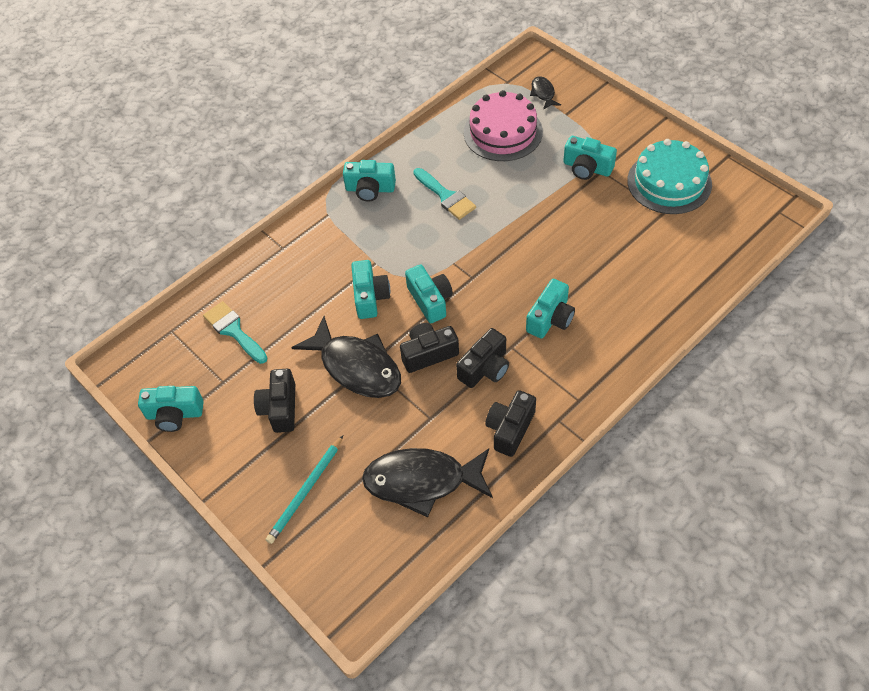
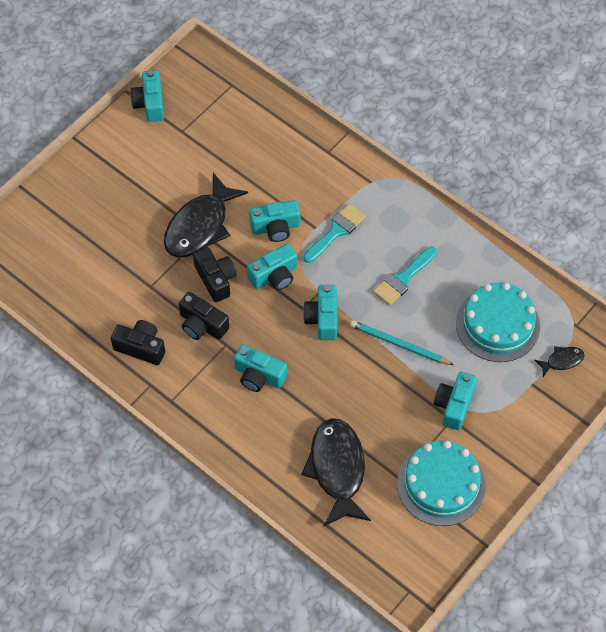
camera: 80 degrees right, 5 degrees up
(234, 331) = (234, 130): turquoise brush -> turquoise brush (336, 231)
(280, 408) = (157, 175): black camera -> none
(305, 491) = (81, 204): turquoise pencil -> turquoise pencil (399, 344)
(370, 189) = (406, 213): turquoise camera -> turquoise camera (322, 318)
(422, 481) = (91, 285): black fish -> black fish (337, 469)
(503, 132) = (497, 324): pink cake -> turquoise cake

